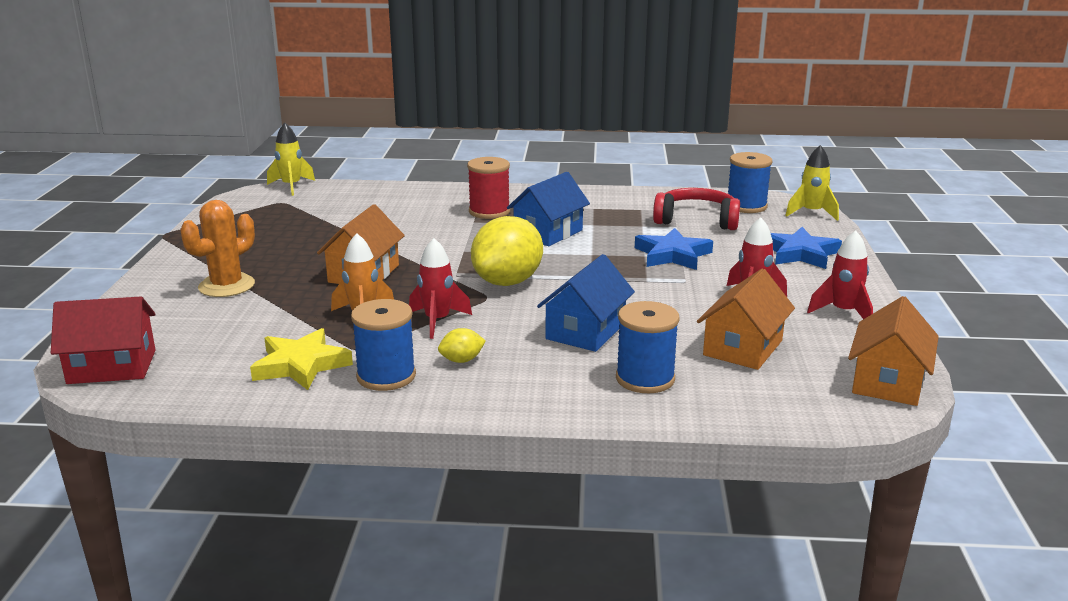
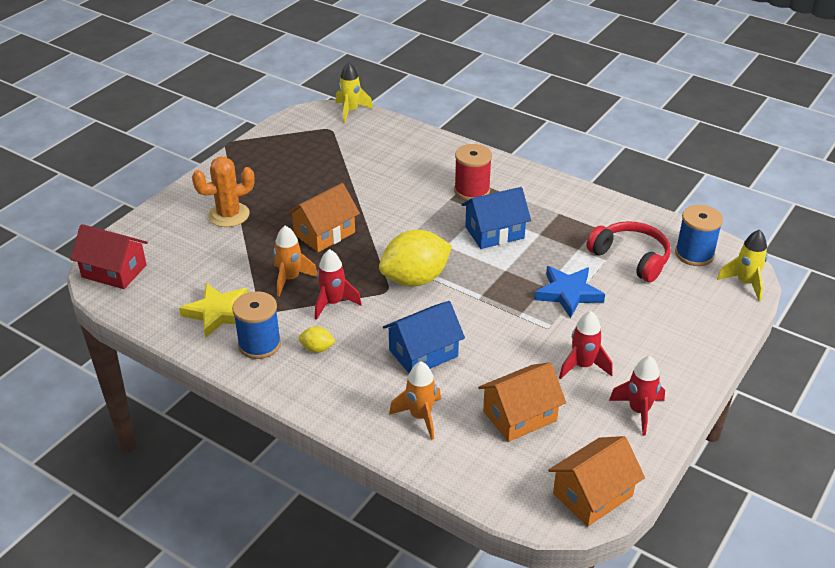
camera: 30 degrees right, 15 degrees up
(645, 379) = (420, 416): blue spool -> orange rocket
(800, 253) = (678, 330): blue star -> none

